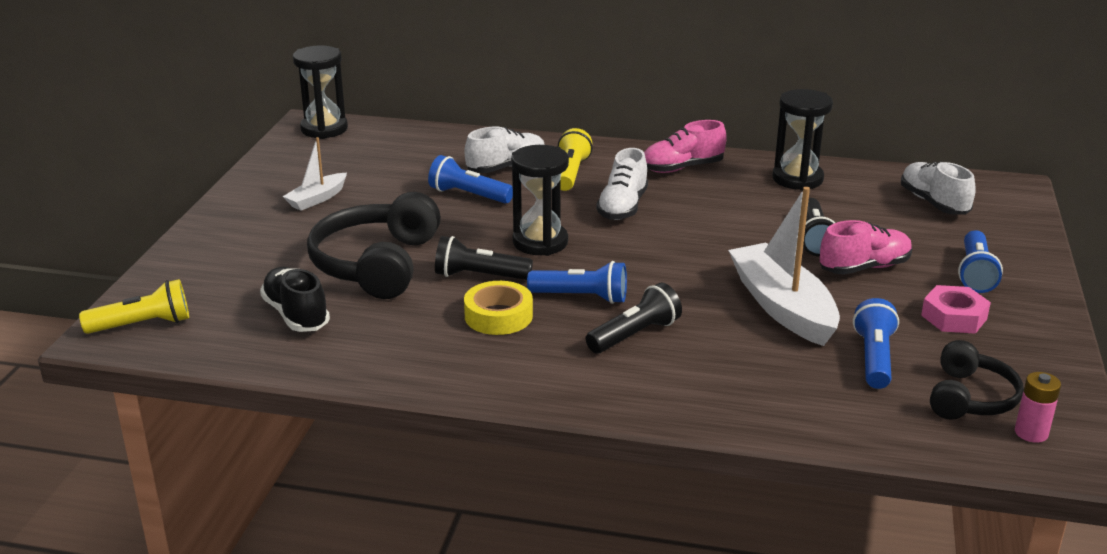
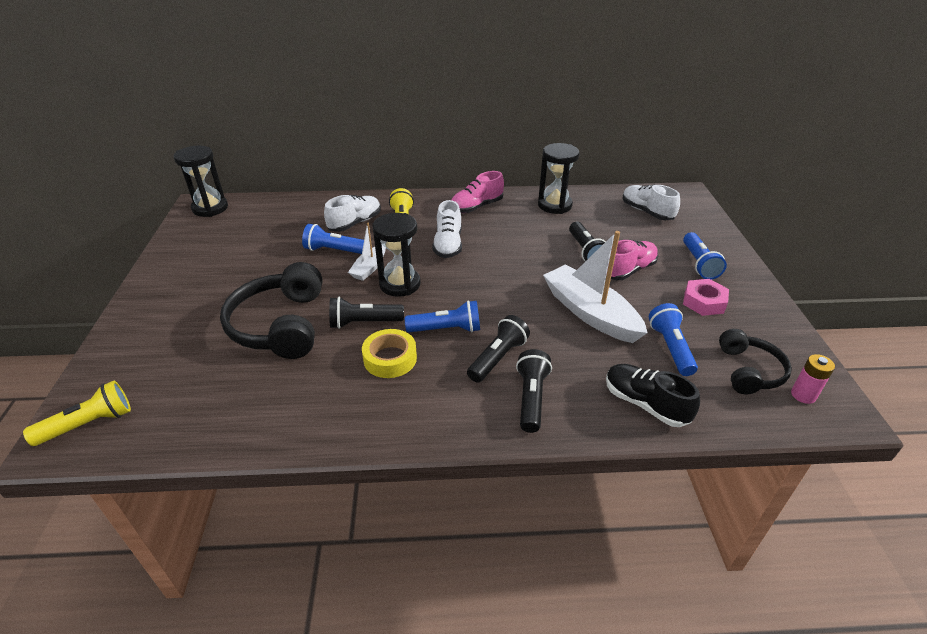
camera: 15 degrees left, 10 degrees up
(296, 315) = (225, 387): black shoe -> black shoe (645, 404)
(317, 199) = (218, 271): white boat -> white boat (369, 268)
(659, 380) = (531, 398): none -> black flashlight

